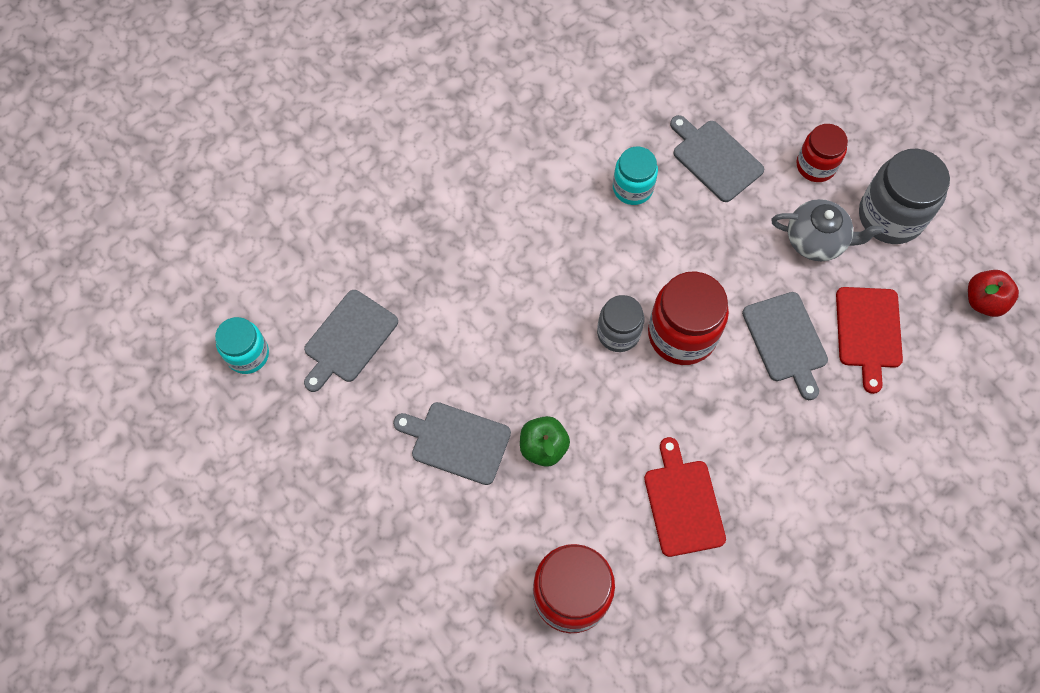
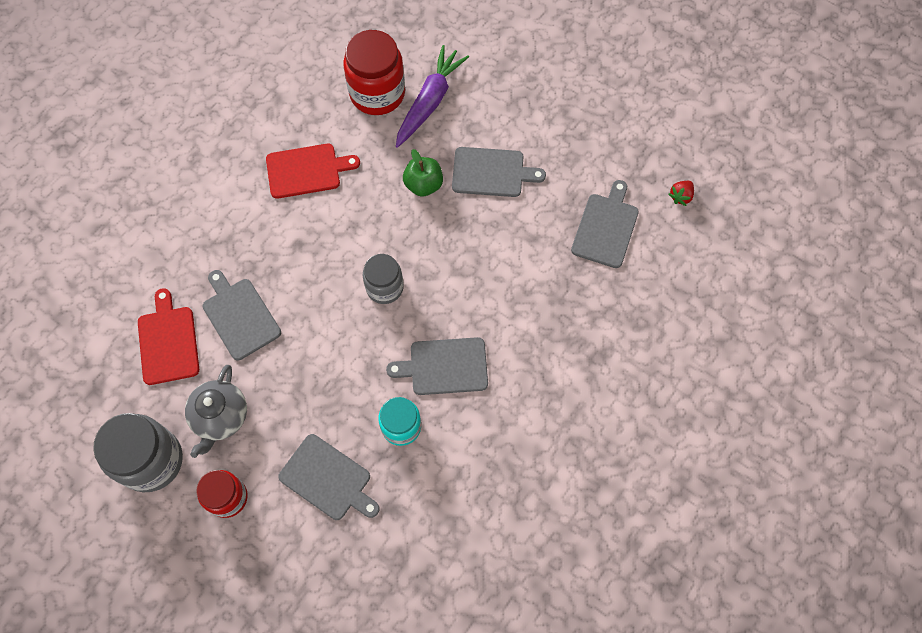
camera: 165 degrees right, 0 degrees up
(248, 354) = (680, 196): turquoise jar -> red strawberry
(505, 563) = (429, 102): none -> purple carrot
(574, 234) = (444, 366): none -> grey cutting board
(682, 334) = (330, 300): red jar -> none
(683, 503) = (307, 171): red cutting board -> red cutting board turned 75 degrees counterclockwise
(816, 240) = (220, 417): grey teapot -> grey teapot turned 75 degrees counterclockwise
(984, 301) = (63, 396): red apple -> none

